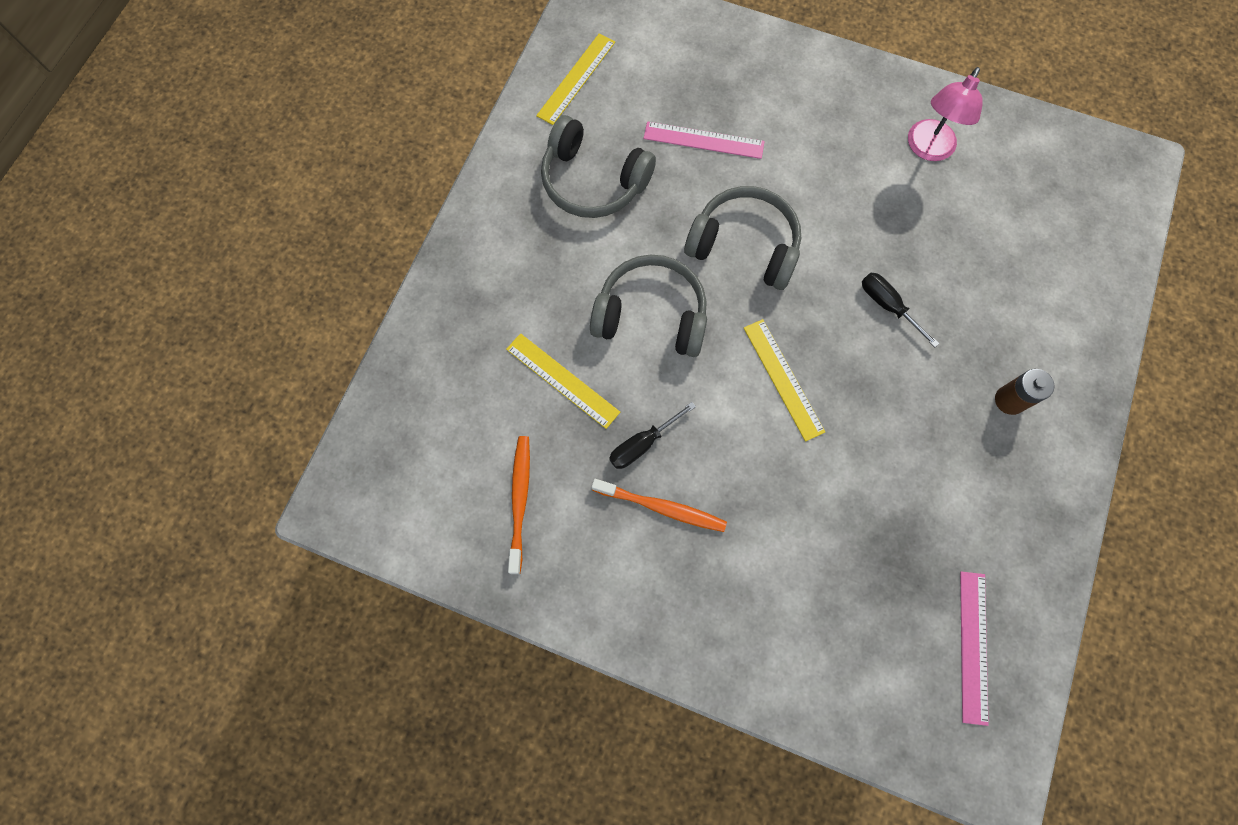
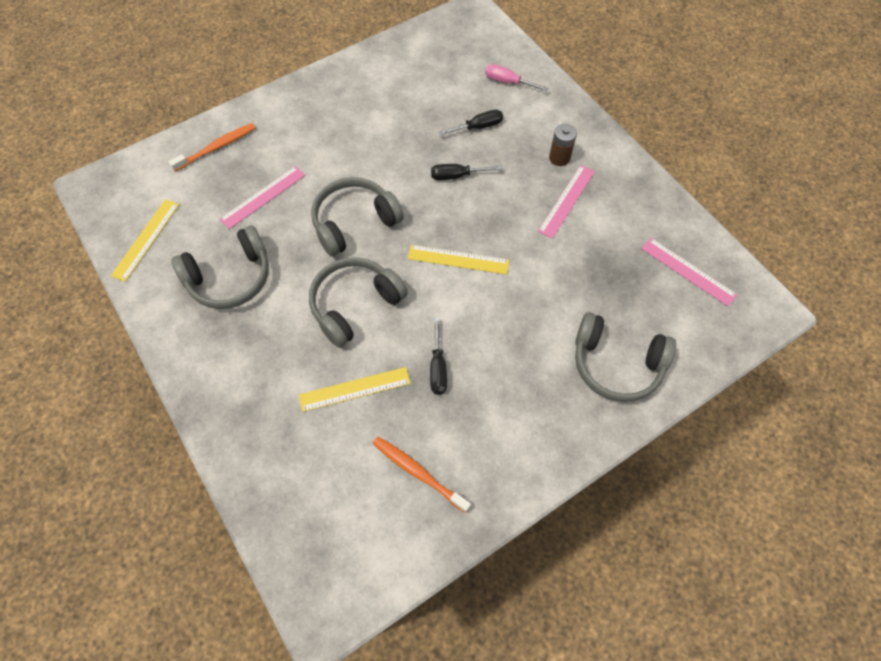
camera: 55 degrees left, 10 degrees down
(576, 78) = (146, 239): yellow ruler -> yellow ruler turned 45 degrees clockwise
(661, 507) = (489, 384): orange toothbrush -> orange toothbrush (216, 147)
(785, 630) = (616, 364): none -> grey headphones
(927, 149) = (377, 92): pink lamp -> none
(955, 446) = (567, 201): none -> pink ruler
(973, 283) = (478, 127): none -> black screwdriver
(1069, 273) = (508, 82): none -> pink screwdriver

